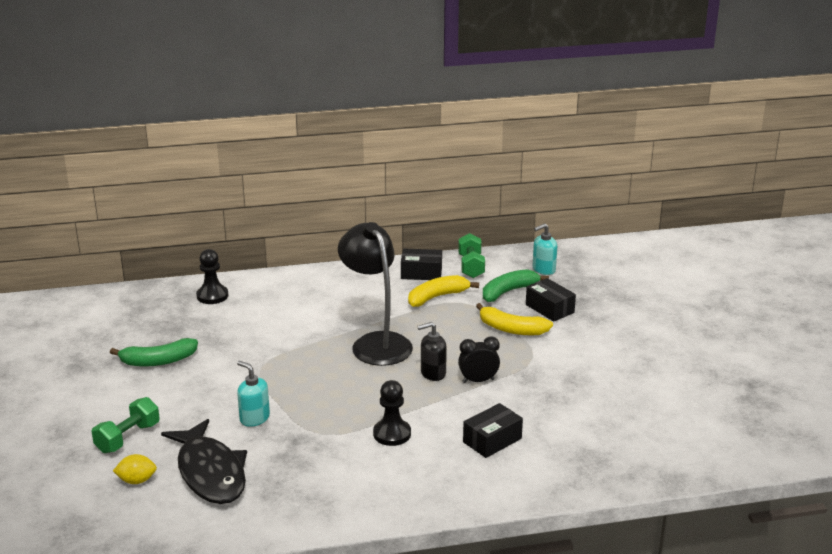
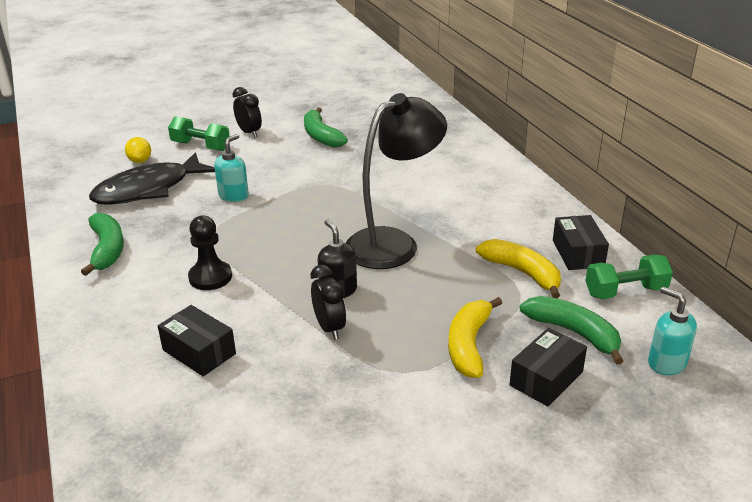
camera: 80 degrees right, 5 degrees up
(117, 404) = (249, 133): none -> black clock
(212, 296) = (447, 139): black pawn -> none
(321, 495) = (107, 250): none -> green banana

